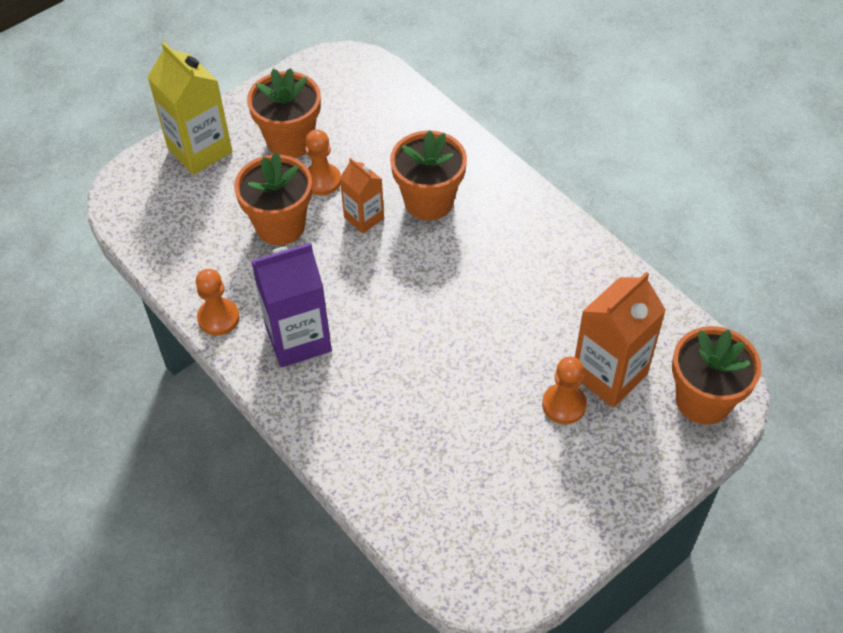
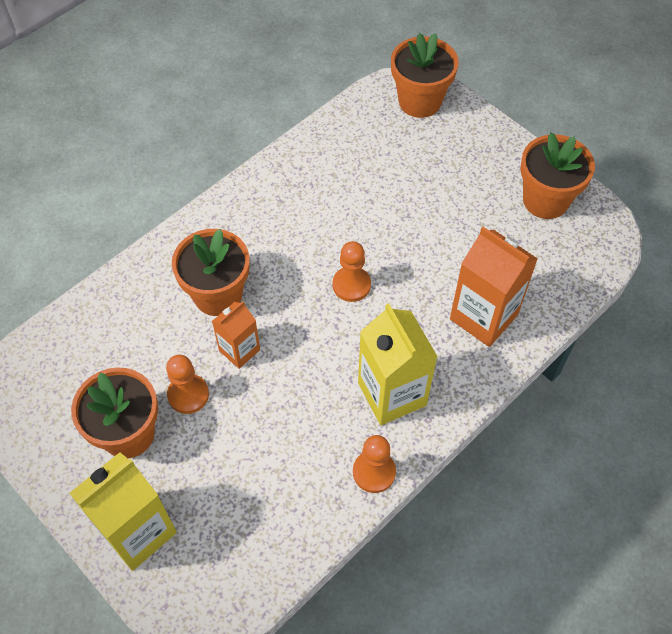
camera: 95 degrees left, 5 degrees up
(280, 226) = (251, 428): orange flower pot -> orange flower pot (545, 200)
(298, 339) = (392, 394): purple carton -> yellow carton
(564, 405) = (436, 187): orange pawn -> orange pawn (351, 285)
(609, 375) = (403, 158): orange carton -> orange carton (483, 317)

